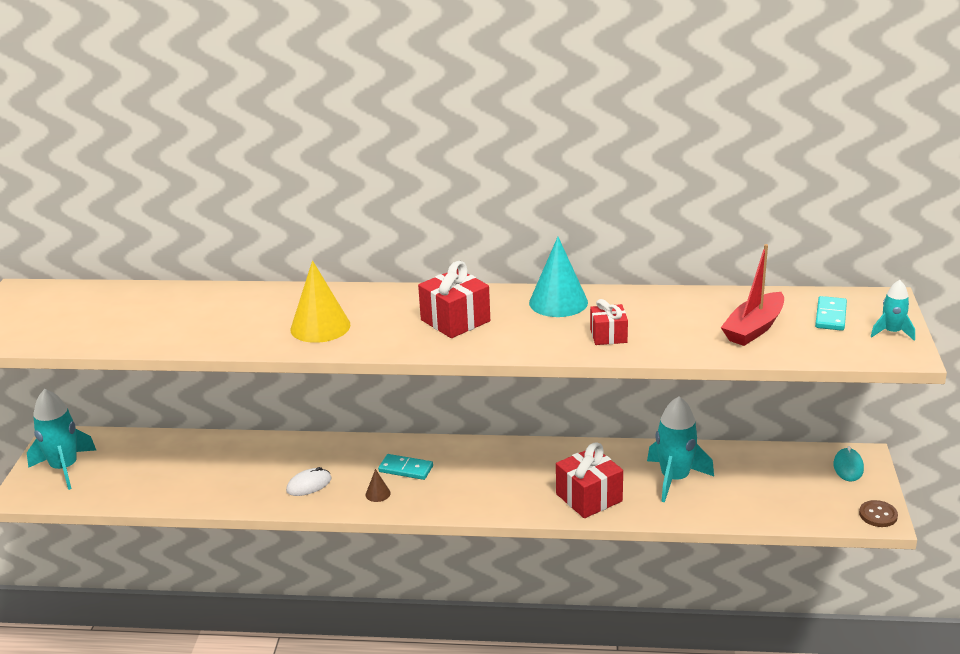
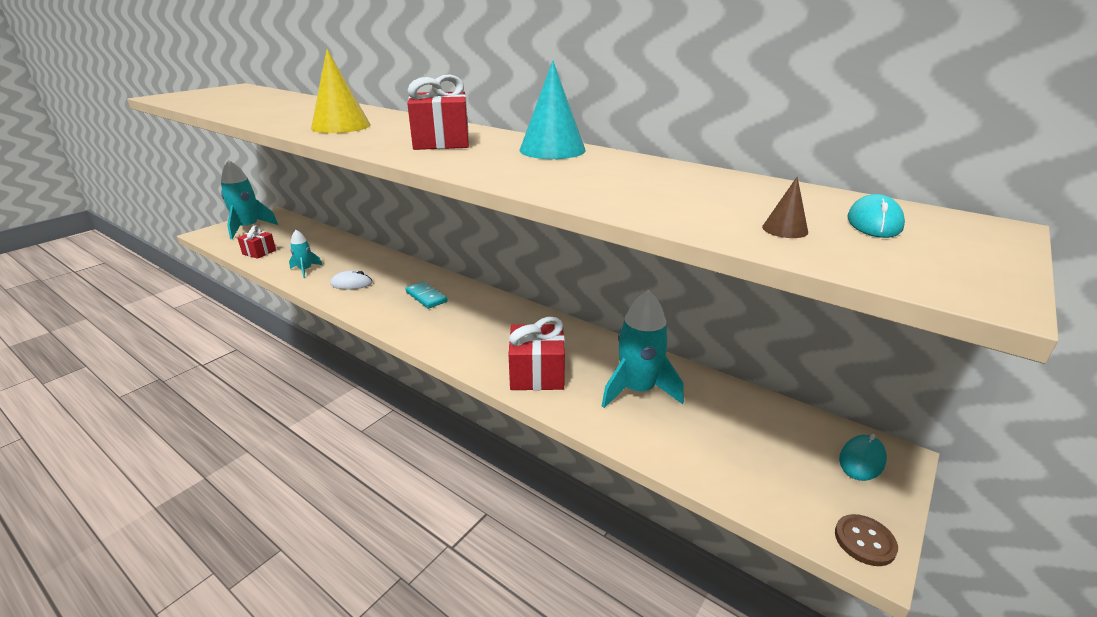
camera: 30 degrees right, 0 degrees up
(378, 494) = (384, 306): brown cone -> brown cone (785, 229)
(608, 336) = (555, 177): red gift -> red gift (259, 252)
(754, 328) = (740, 209): red boat -> none
(830, 316) = (874, 222): turquoise domino -> turquoise mouse
(891, 332) = (970, 261): turquoise rocket -> turquoise rocket (305, 270)

